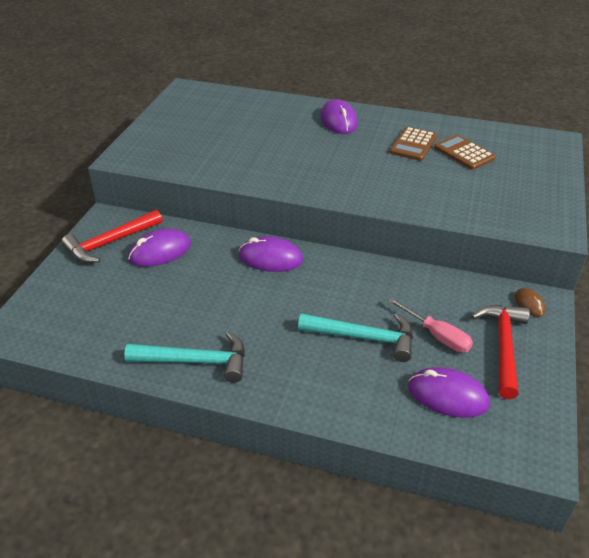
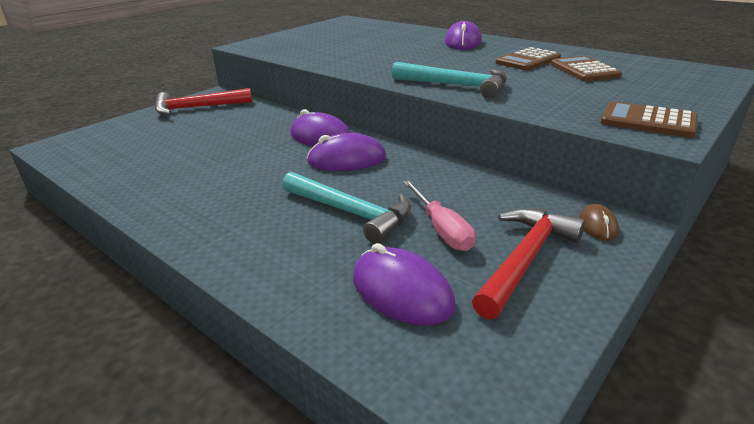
camera: 25 degrees right, 10 degrees down
(160, 251) = (229, 118): purple mouse -> purple mouse (347, 160)
(195, 361) = (162, 195): turquoise hammer -> turquoise hammer (455, 86)
(539, 215) = (648, 121): none -> brown calculator

